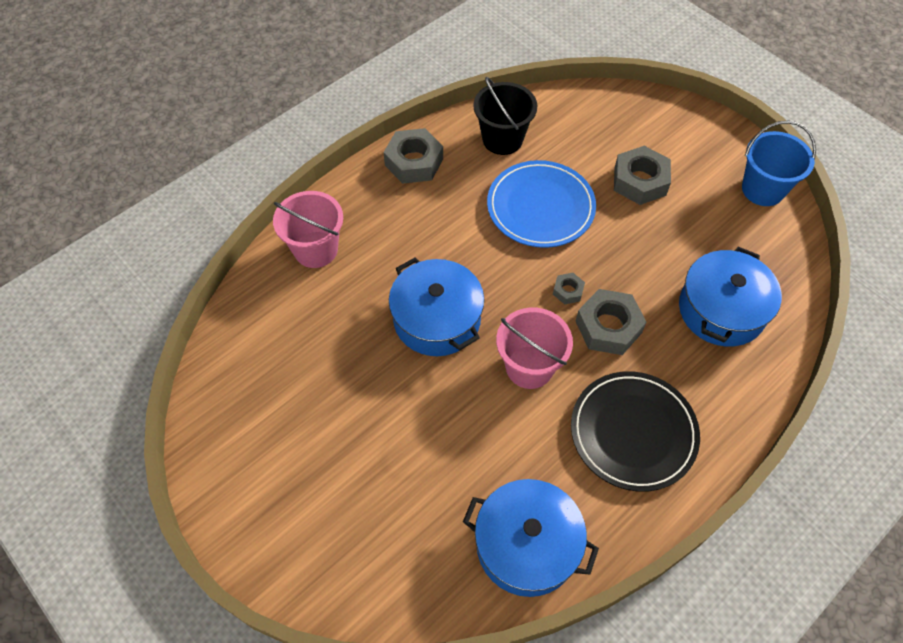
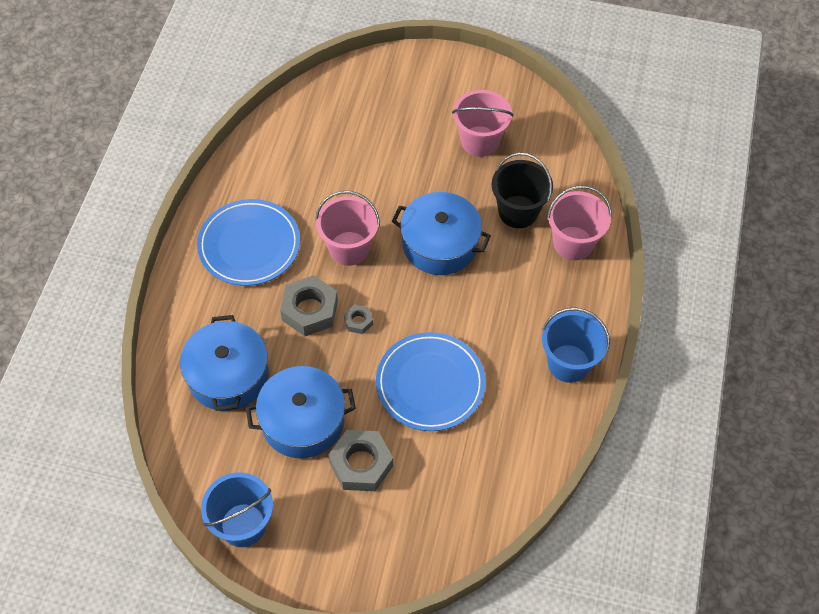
camera: 145 degrees right, 0 degrees up
(302, 406) = (479, 141): none -> pink bucket
(414, 162) = (568, 363): grey nut -> blue bucket
(502, 139) = (513, 435): black bucket -> black bucket (518, 211)
(526, 545) = (279, 145): blue pot -> blue pot (303, 421)
(633, 432) = (249, 245): black plate -> blue plate

